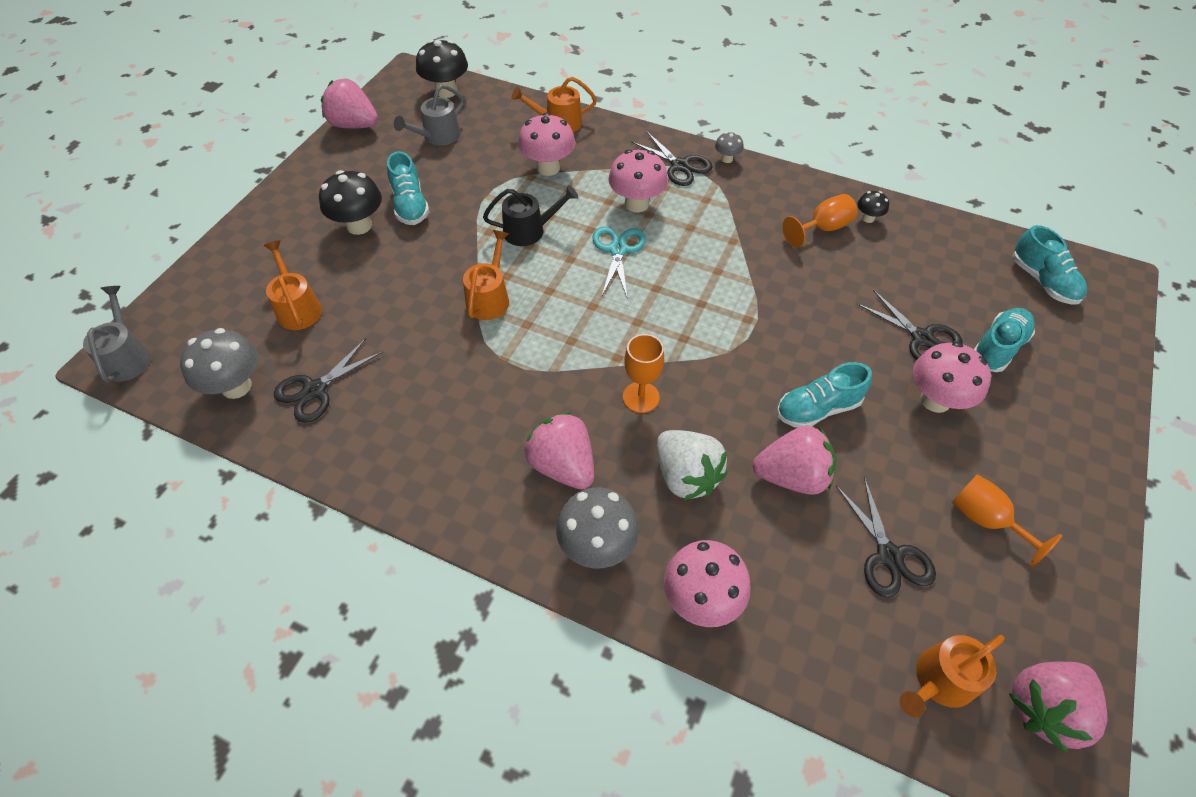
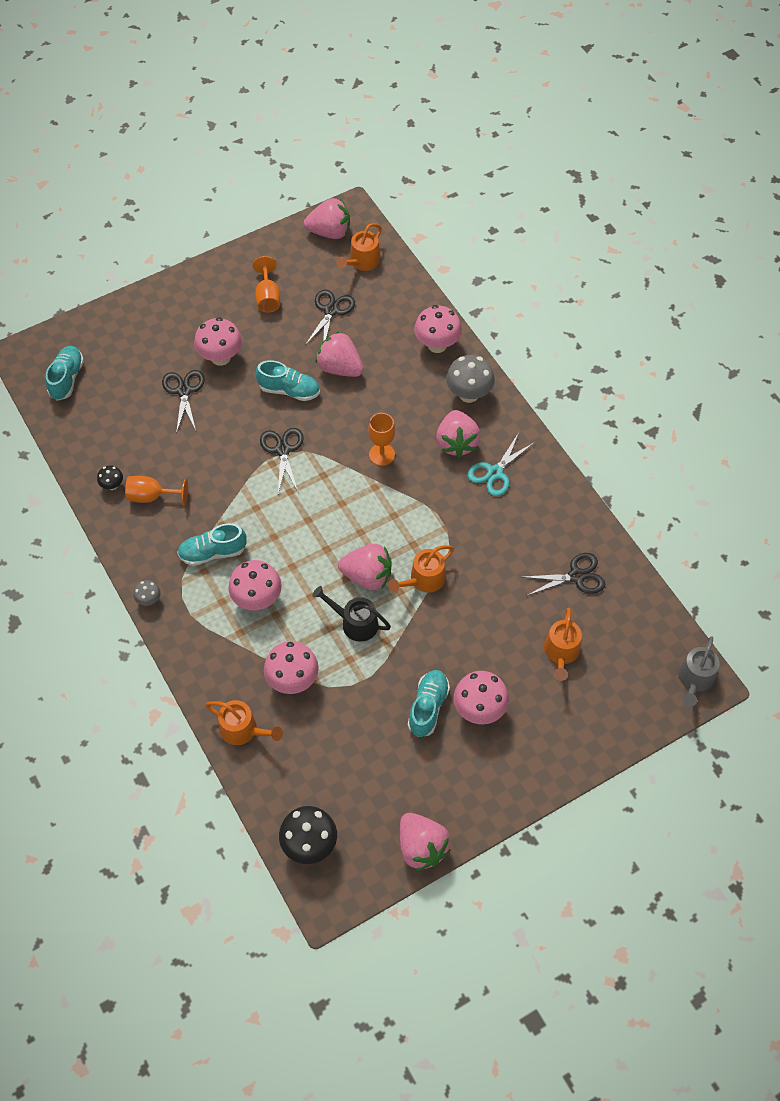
camera: 145 degrees left, 5 degrees up
(236, 386) = (627, 609): grey mushroom -> none
(359, 225) = (479, 709): black mushroom -> pink mushroom
(438, 136) = (356, 780): grey watering can -> none
(550, 272) = (367, 576): none -> pink strawberry
(618, 250) = (306, 566): turquoise scissors -> turquoise scissors (495, 472)
(680, 166) = (190, 616): black scissors -> black scissors (283, 450)
(686, 476) = (394, 399): white strawberry -> none
(939, 681) = (362, 262): orange watering can -> orange watering can turned 120 degrees clockwise
(997, 348) = (150, 361): turquoise shoe -> turquoise shoe (213, 552)

